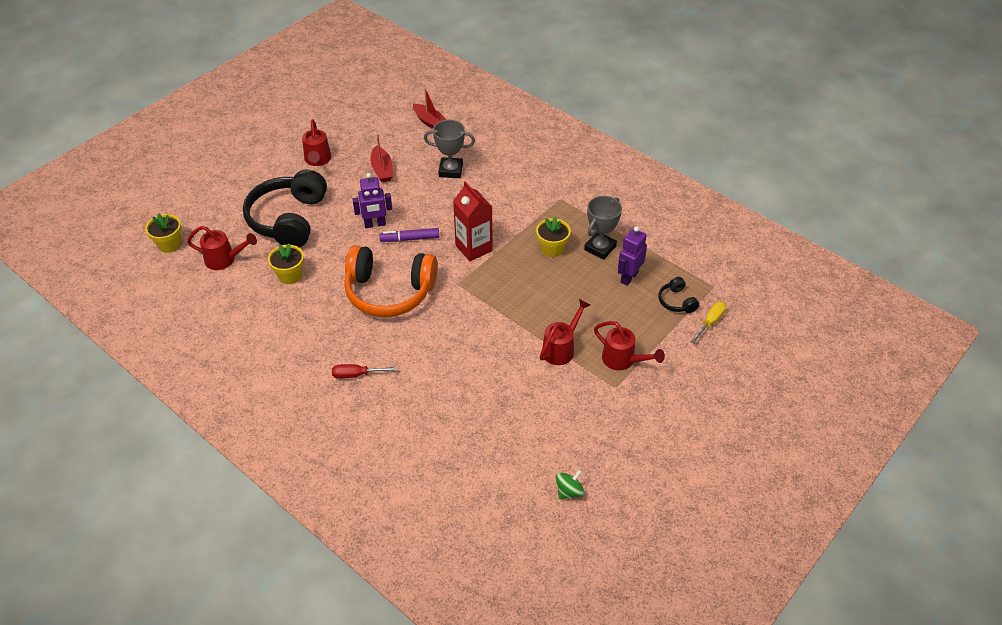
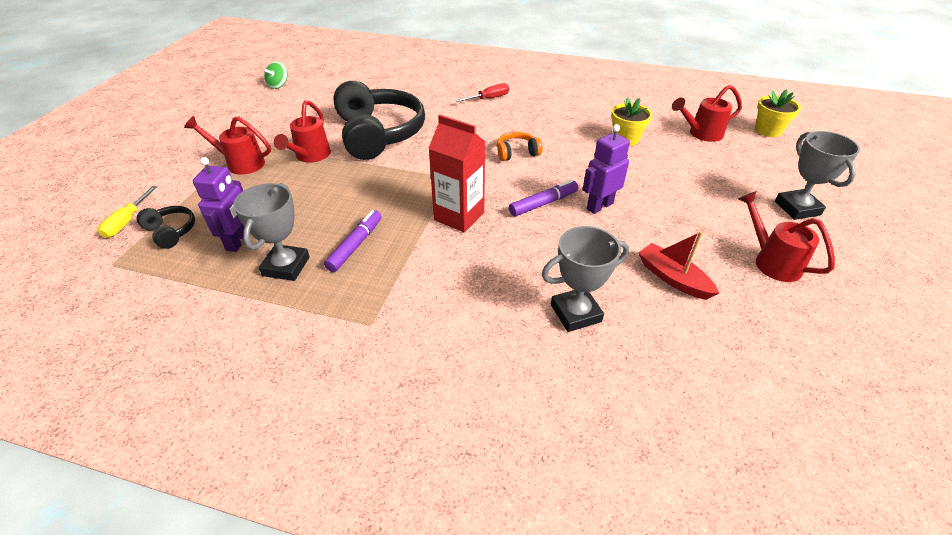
camera: 155 degrees right, 5 degrees down
(254, 181) = (797, 208): none -> grey trophy
(289, 219) = (697, 182): black headphones -> black headphones (378, 134)
(389, 291) = (517, 153): orange headphones -> orange headphones, size x0.43
(431, 122) = (701, 405): red boat -> none
(552, 249) = (355, 245): yellow flower pot -> purple marker

